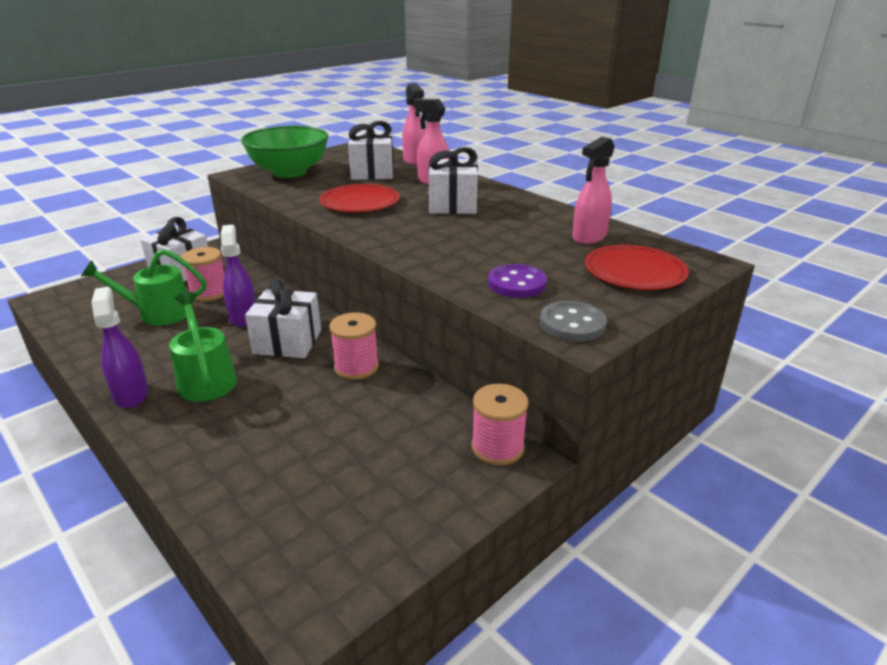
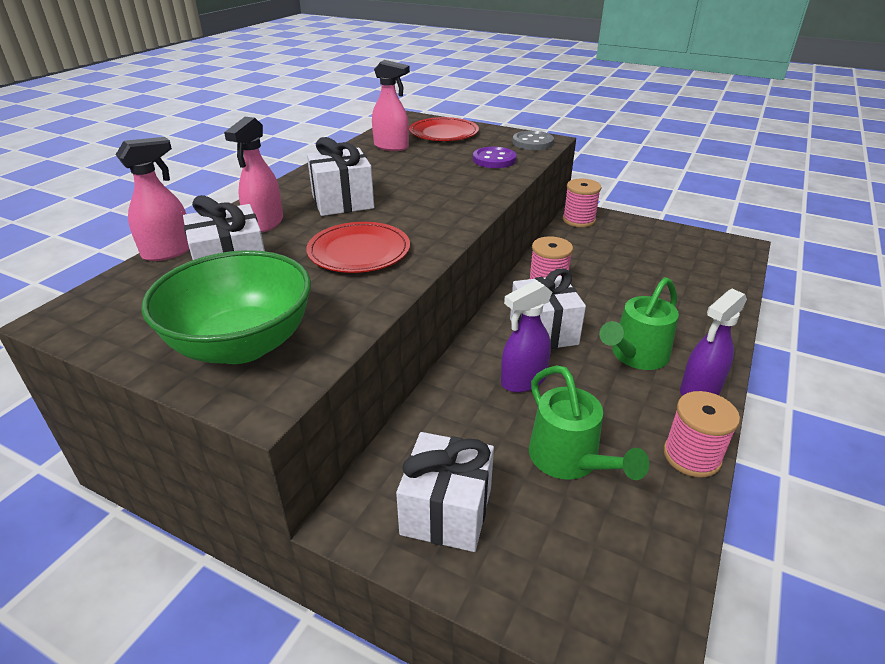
camera: 110 degrees left, 5 degrees up
(209, 293) = (491, 438): pink spool -> pink spool (691, 456)

